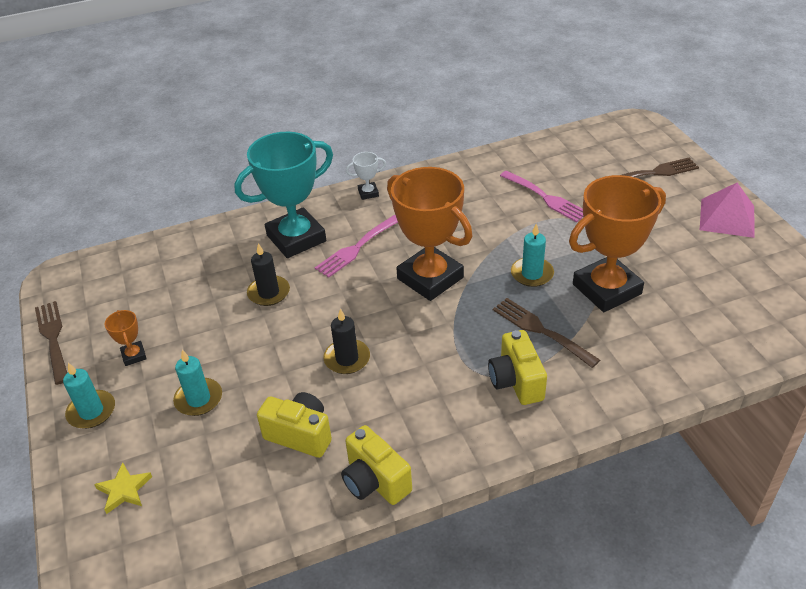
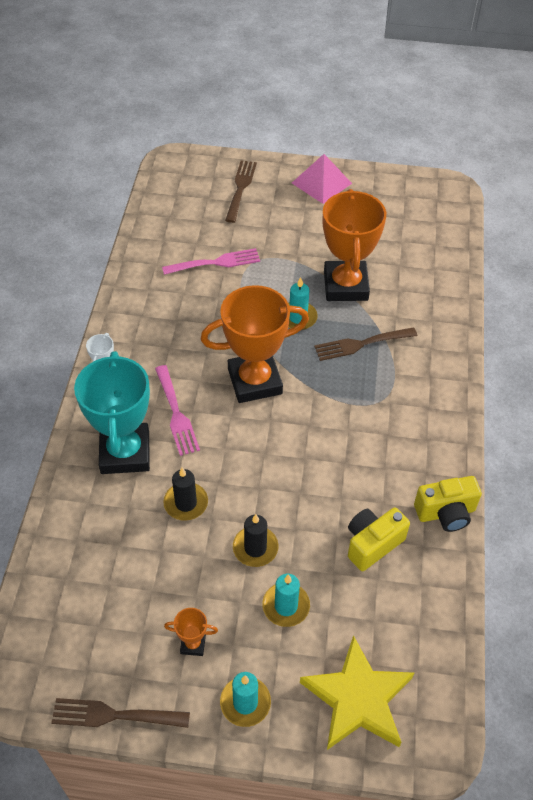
camera: 65 degrees left, 10 degrees up
(124, 490) = (358, 698): yellow star -> yellow star, size x2.16
(347, 359) = (309, 478): black candle -> black candle (255, 548)
(516, 381) = (402, 384): yellow camera -> none

